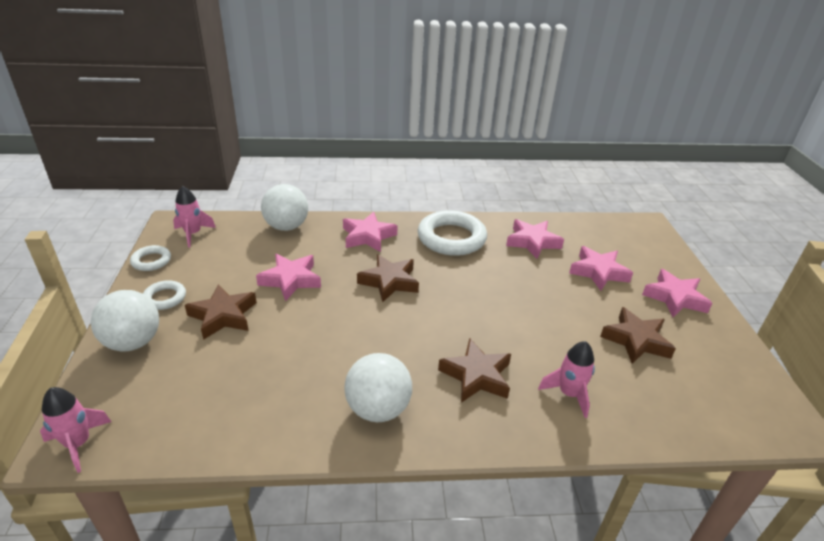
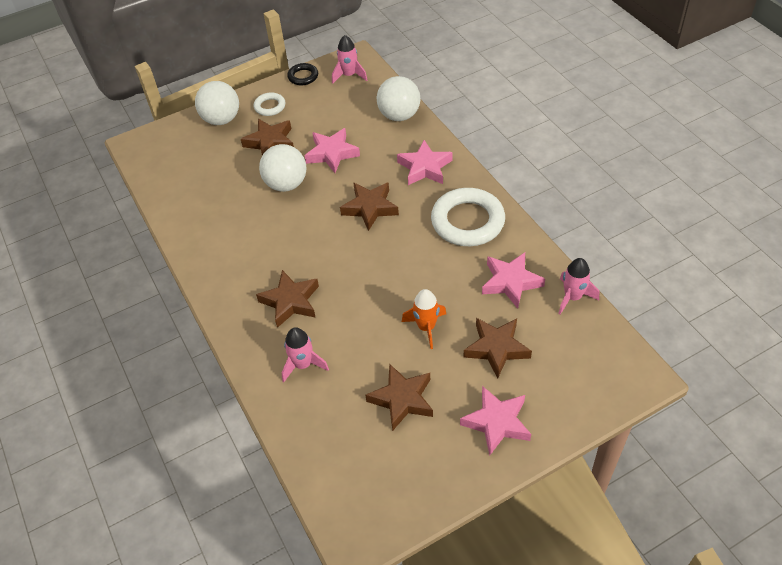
camera: 70 degrees right, 15 degrees up
(78, 444) = (138, 149): pink rocket -> pink rocket (573, 297)
(151, 261) = (303, 76): white ring -> black ring
(378, 409) = (228, 260): white ball -> white ball (286, 184)
(558, 299) = (426, 327): none -> orange rocket
(598, 272) = (496, 348): pink star -> brown star

